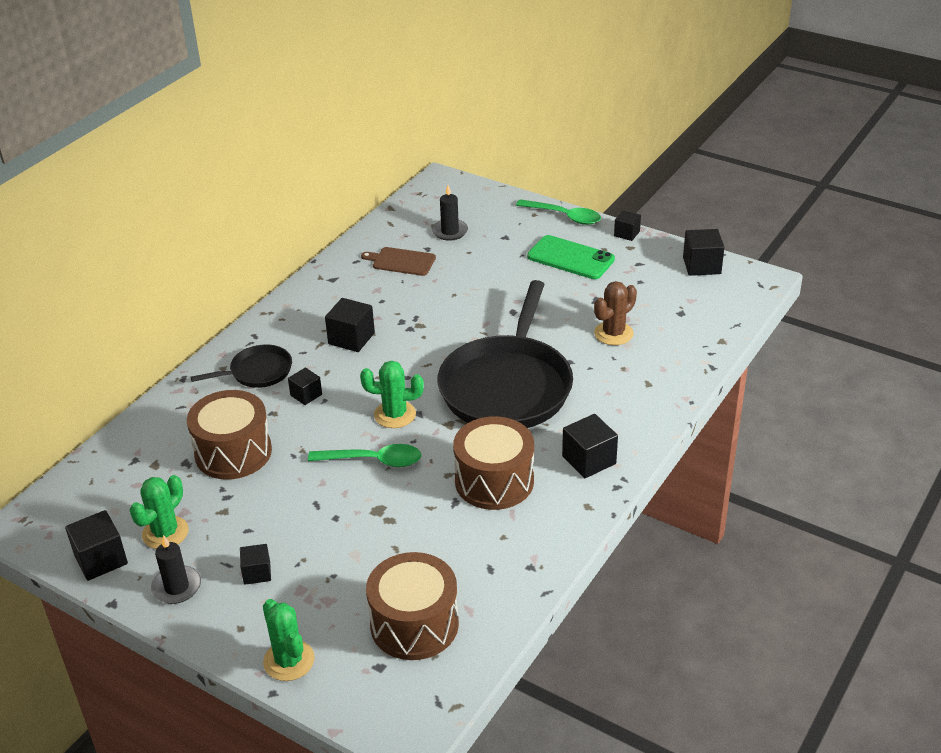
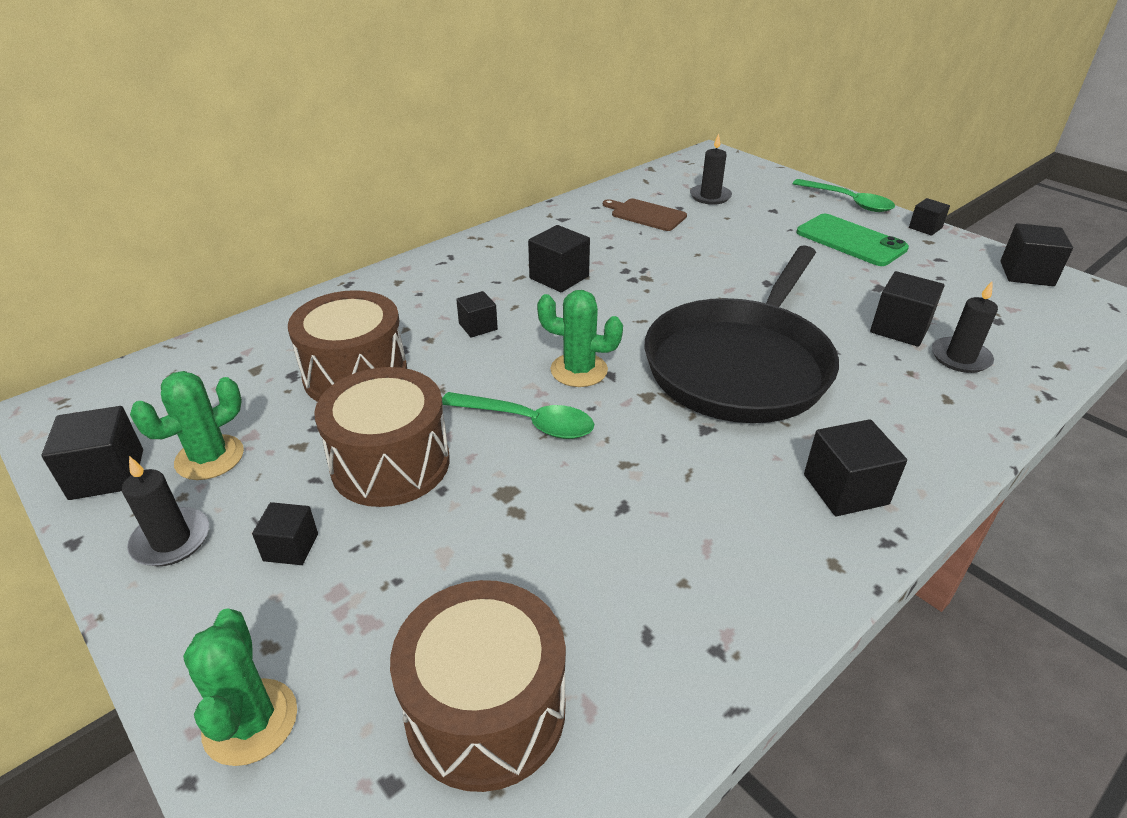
camera: 15 degrees right, 0 degrees up
(258, 372) = (434, 292): black pan -> none
(494, 481) = (691, 489): brown drum -> brown drum (390, 463)
(613, 333) = (899, 328): brown cactus -> black cube
(655, 349) = (960, 358): none -> black candle

